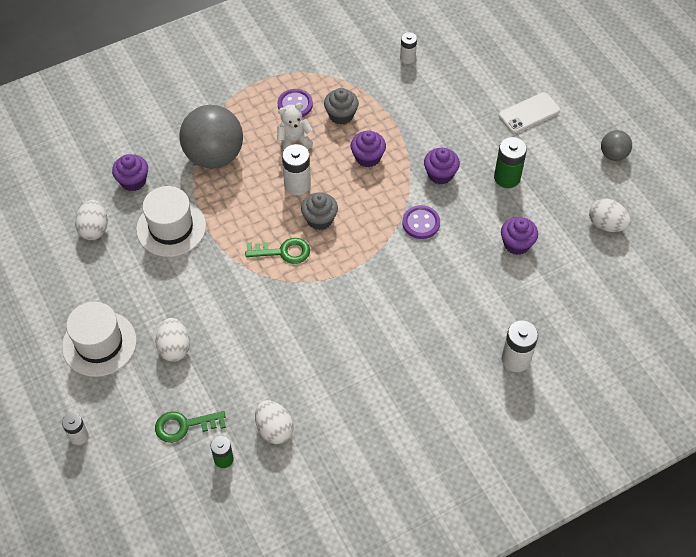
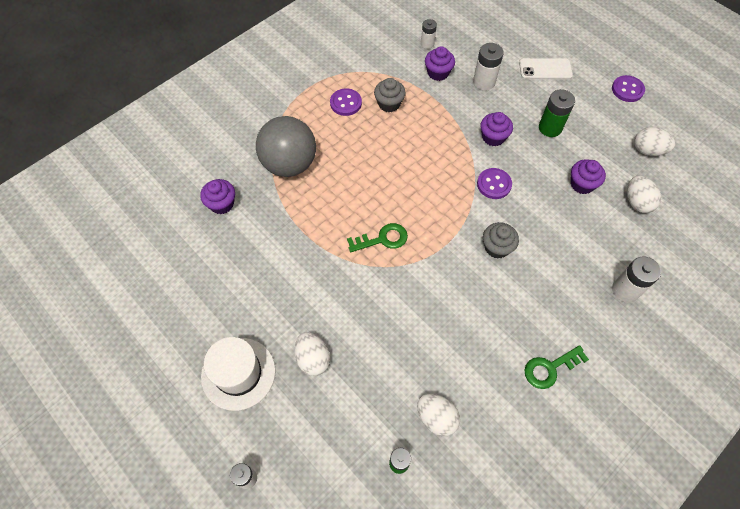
camera: 15 degrees left, 5 degrees up
(94, 229) = (198, 258): white egg -> white egg (637, 202)
(171, 228) = (271, 240): white hat -> none
(184, 426) = (349, 438): green key -> green key (550, 368)
(294, 141) = (356, 135): white teddy bear -> none
(297, 185) = (373, 174): white battery -> white battery (484, 82)
(319, 219) = (404, 201): grey cupcake -> grey cupcake (497, 247)
(368, 157) = (426, 136): purple cupcake -> purple cupcake (438, 73)
(529, 113) = (545, 69): white phone -> white phone turned 45 degrees clockwise
(613, 155) = (627, 90): grey ball -> purple button

